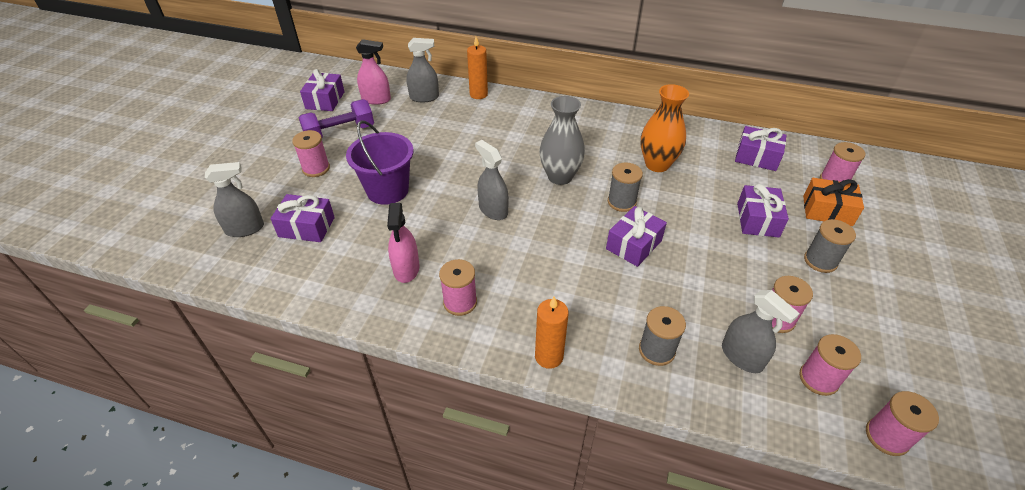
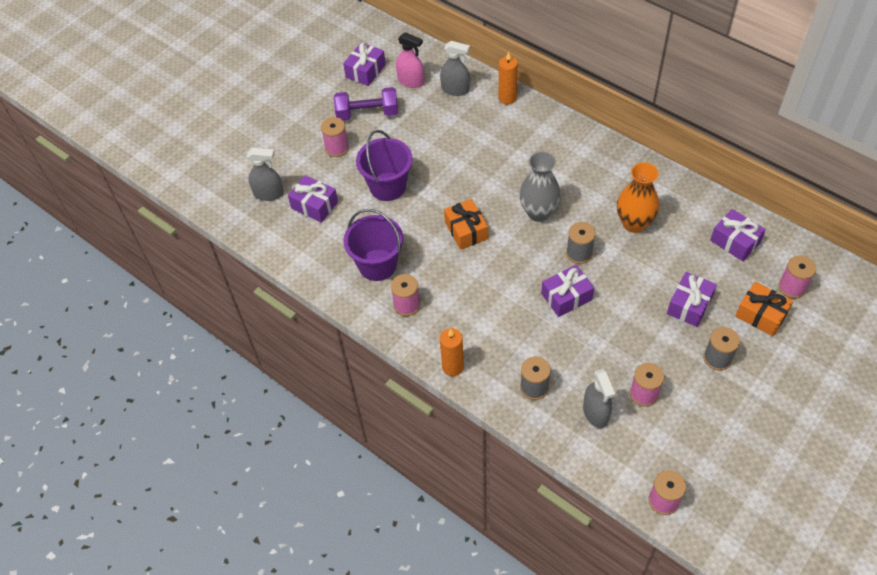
camera: 25 degrees right, 10 degrees up
(406, 269) = (377, 265): pink spray bottle -> purple bucket
(493, 210) = (466, 230): grey spray bottle -> orange gift
(818, 379) = (643, 447): pink spool -> none

